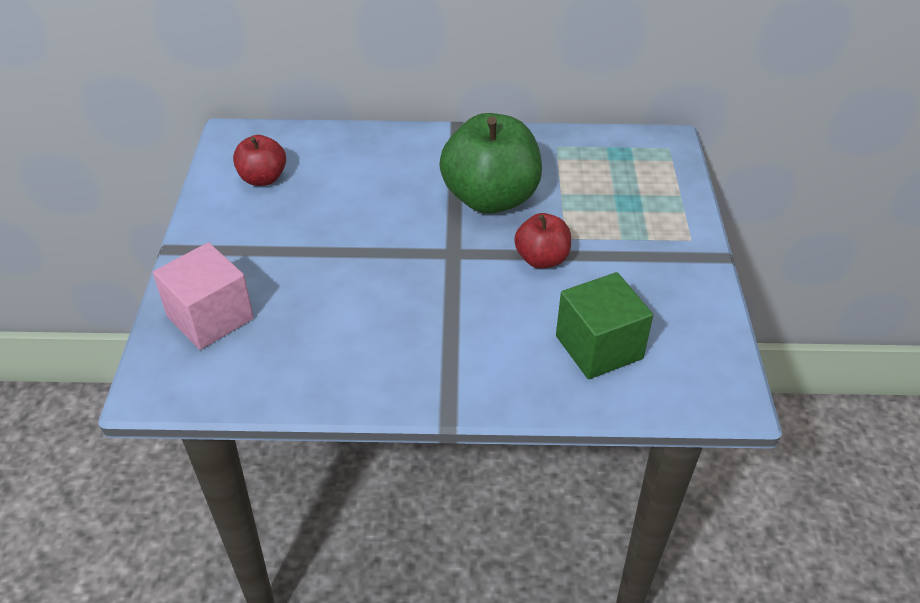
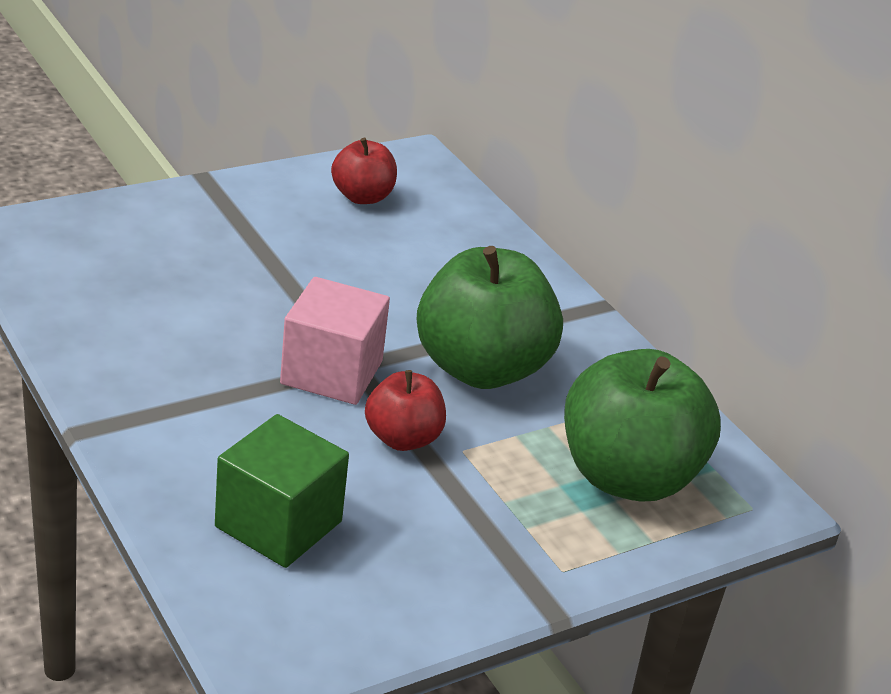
camera: 55 degrees right, 10 degrees down
(210, 317) = (122, 231): pink cube -> pink cube (331, 372)
(622, 181) = (627, 477): none -> green apple

